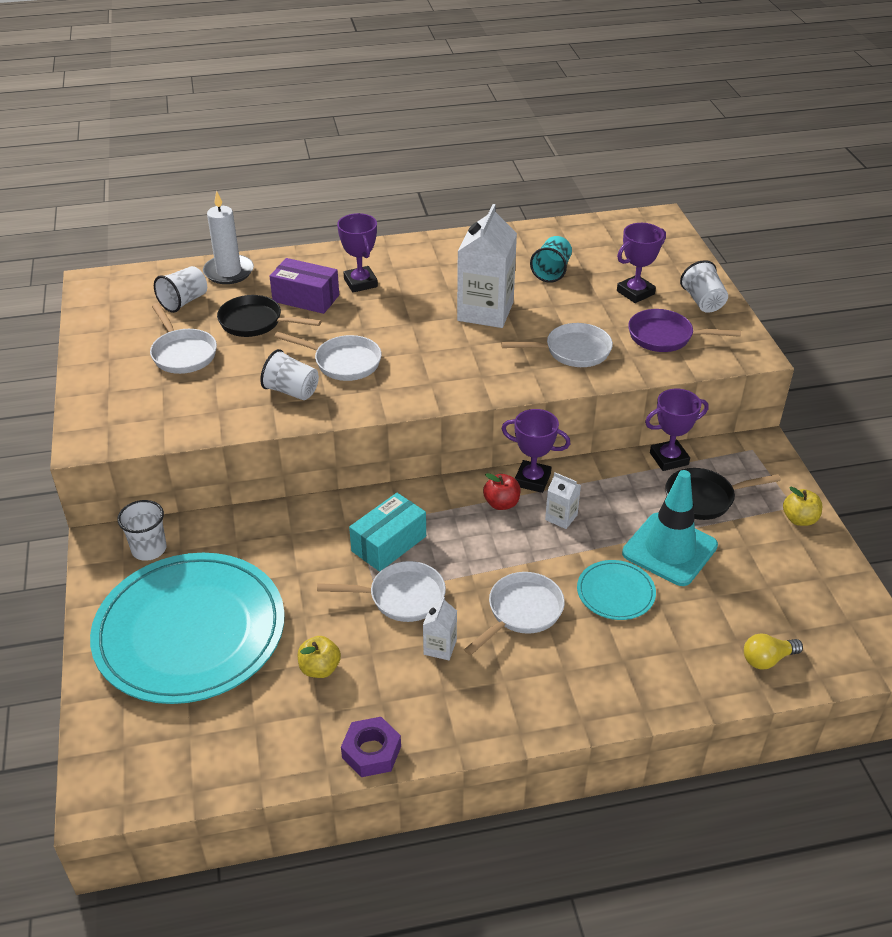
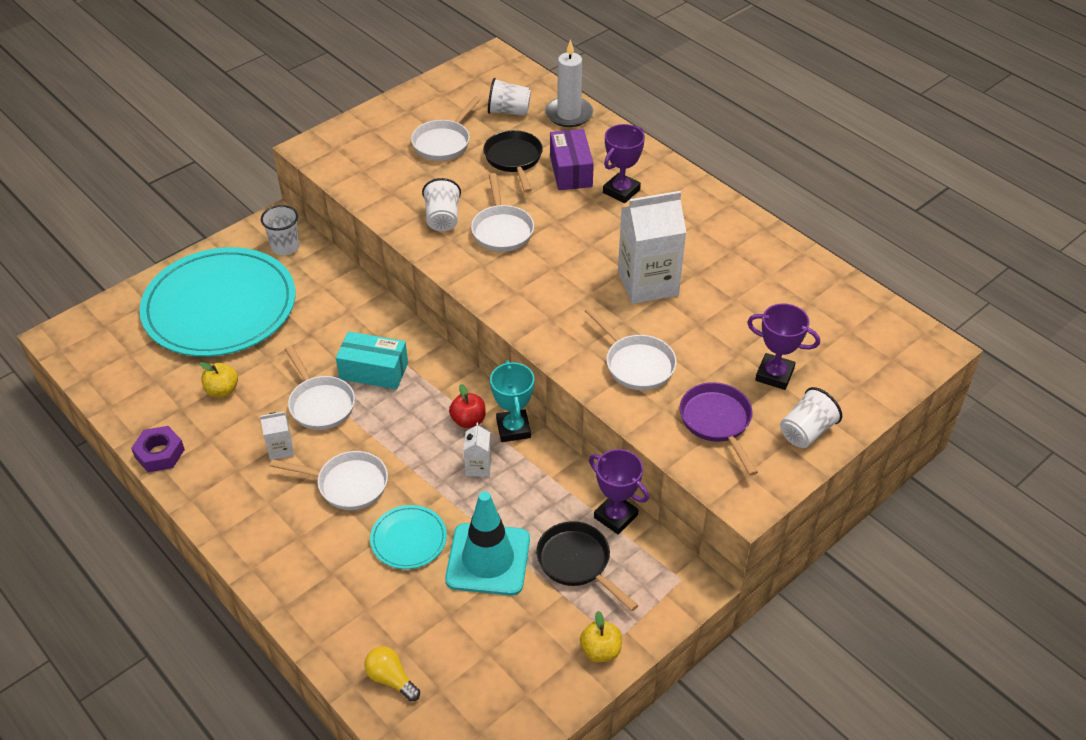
camera: 60 degrees right, 5 degrees up
(532, 480) = (513, 429): purple trophy -> turquoise trophy
(551, 271) = (754, 302): turquoise cup -> none

